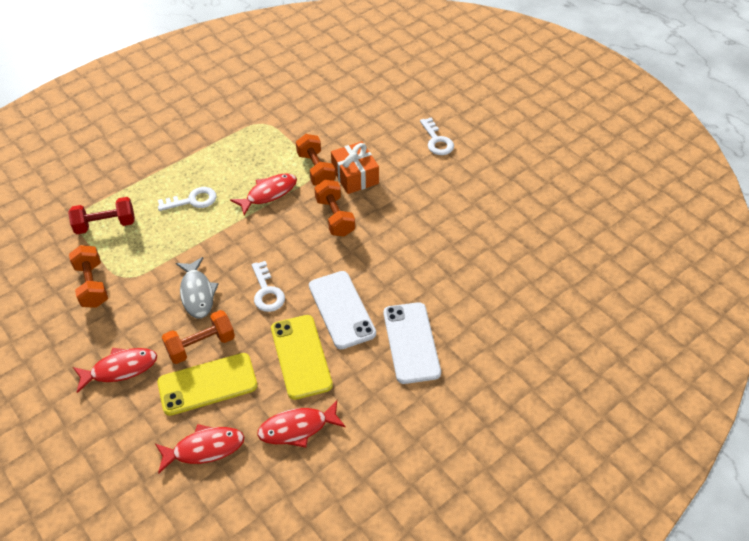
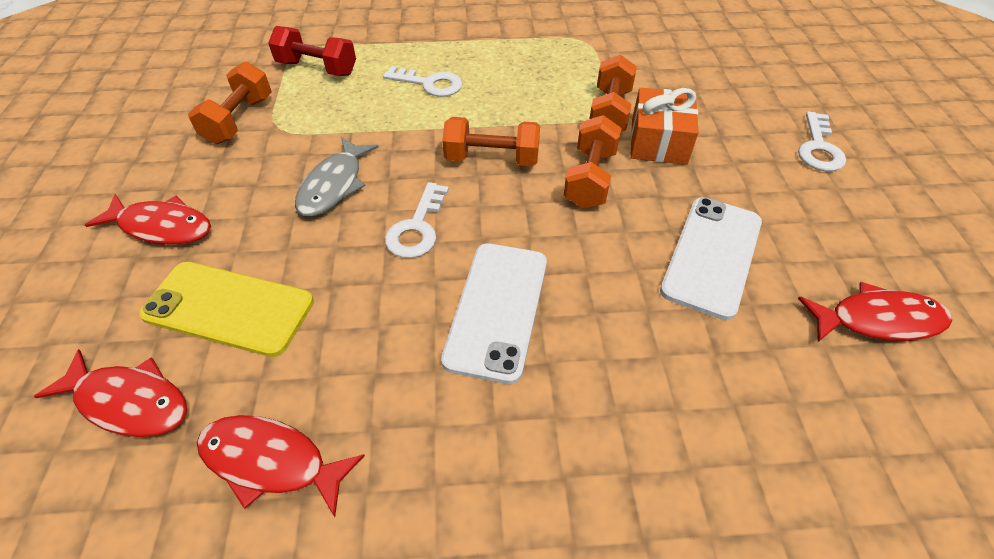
camera: 35 degrees right, 0 degrees up
(201, 345) = (274, 251): orange dumbbell -> orange dumbbell (492, 159)
(268, 193) = (525, 114): red fish -> red fish (877, 320)
(301, 356) = (380, 345): yellow phone -> none
(411, 342) = (567, 431): white phone -> white phone (712, 255)

